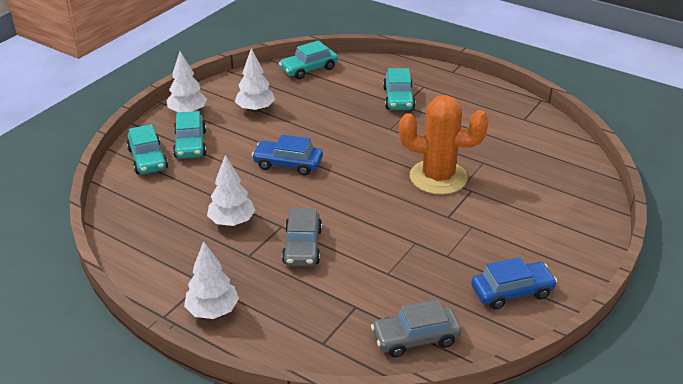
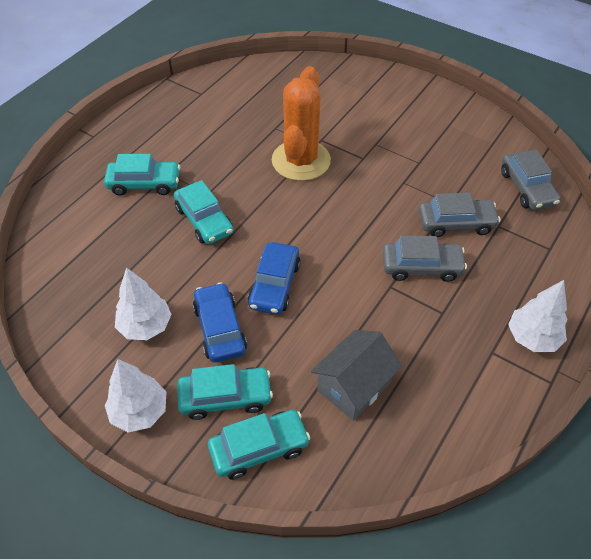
camera: 90 degrees left, 15 degrees up
(185, 202) = (354, 386): none -> grey house
(232, 222) = (388, 333): white tree -> none
(309, 69) = (50, 270): turquoise car -> turquoise car (204, 220)
(358, 274) = (456, 223): none -> grey car
(511, 292) = (458, 128): blue car -> blue car (219, 329)

